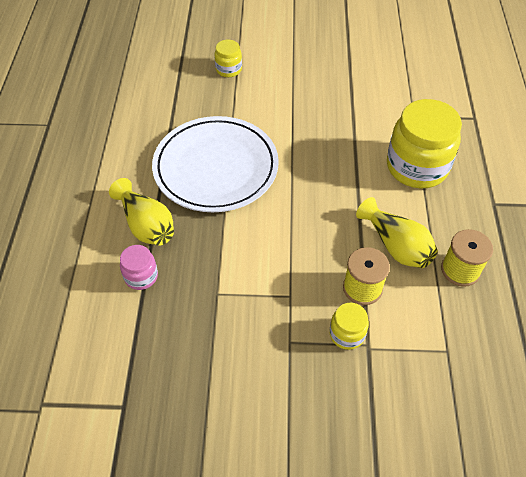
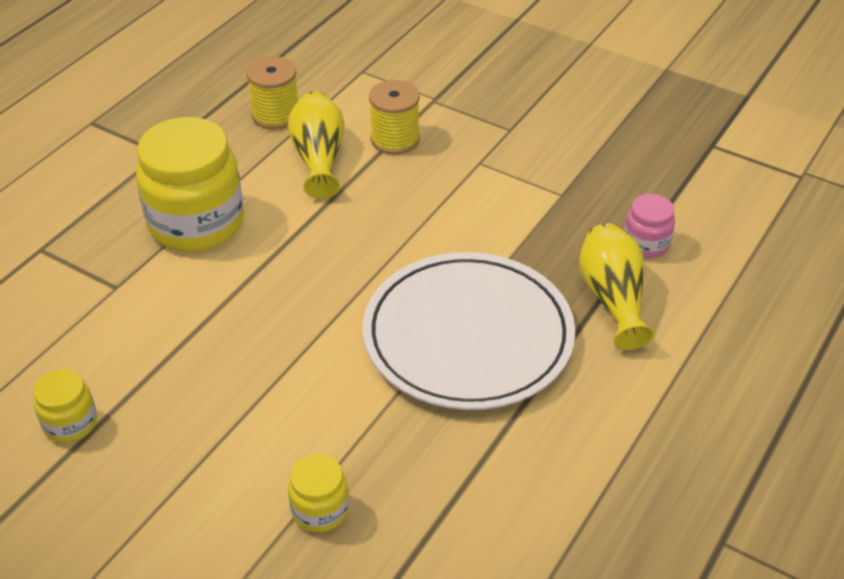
camera: 150 degrees left, 10 degrees down
(347, 334) = (446, 114): yellow jar -> yellow jar (70, 423)

